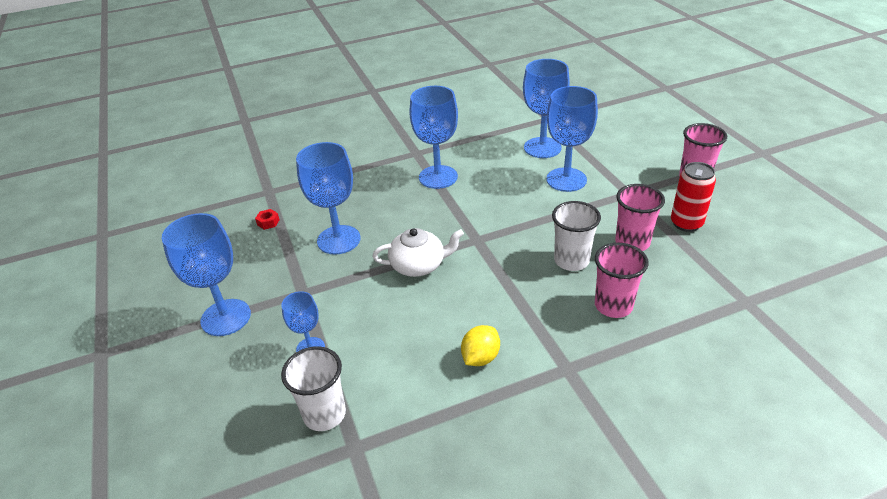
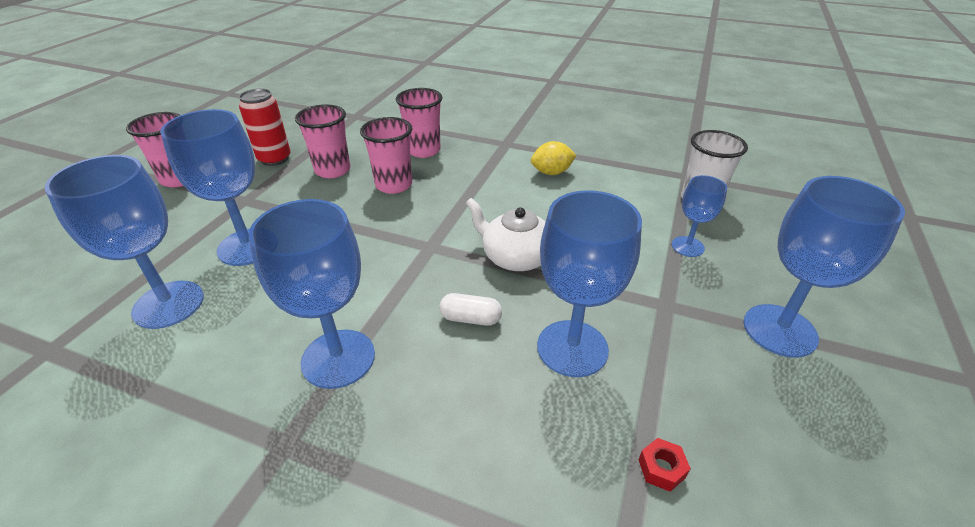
camera: 140 degrees left, 0 degrees up
(402, 222) = (471, 319): none -> white capsule
(571, 261) = (394, 185): white cup -> pink cup

